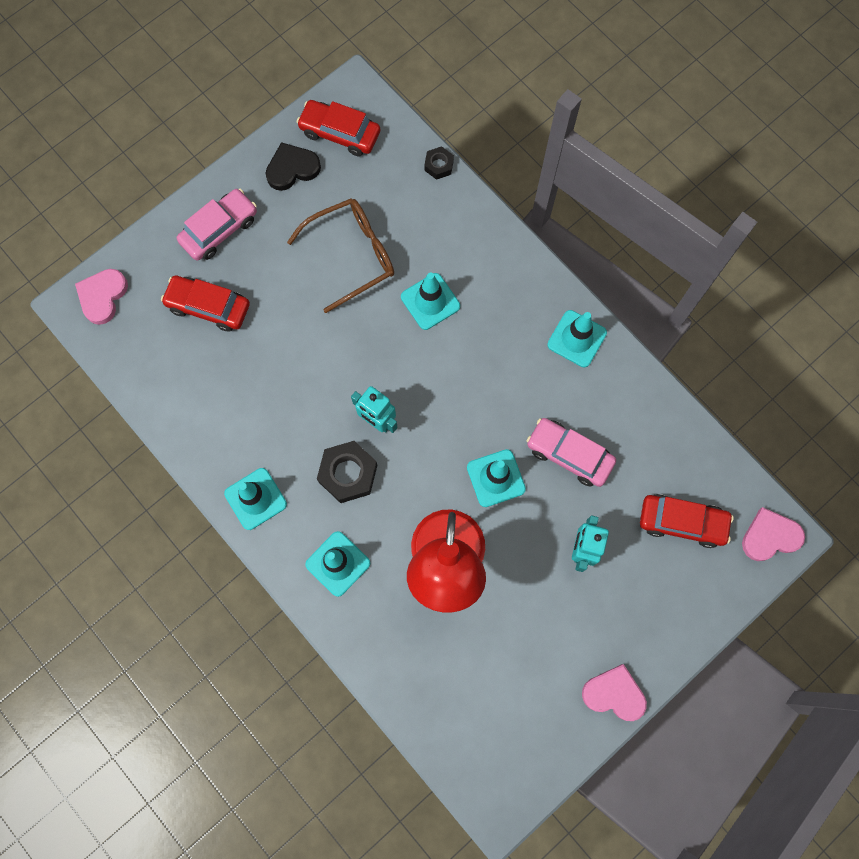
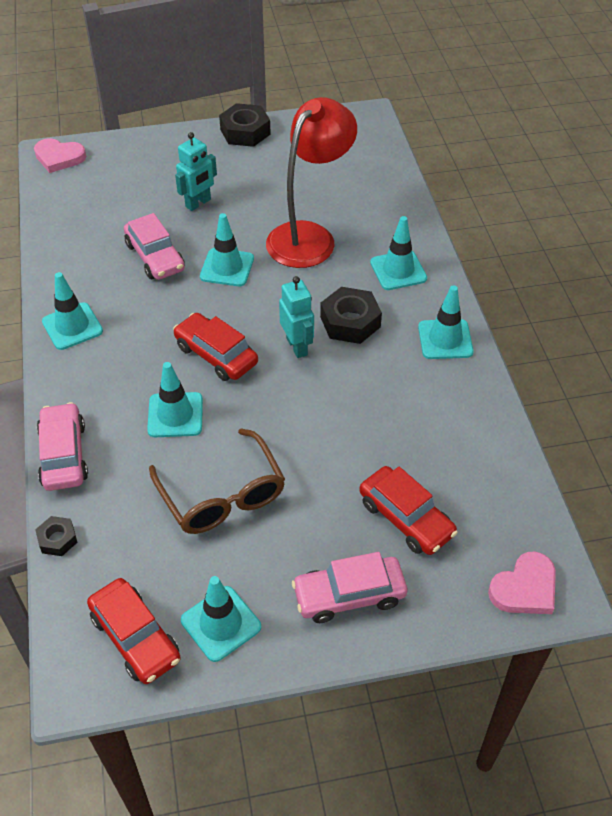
camera: 150 degrees left, 25 degrees down
(292, 168) = (221, 623): black heart -> turquoise traffic cone
(351, 256) = (221, 494): brown glasses -> brown glasses turned 120 degrees counterclockwise
(486, 225) = (64, 455): none -> pink car
(614, 694) = (245, 132): pink heart -> black nut
(682, 522) = (111, 188): red car -> red car (216, 355)

